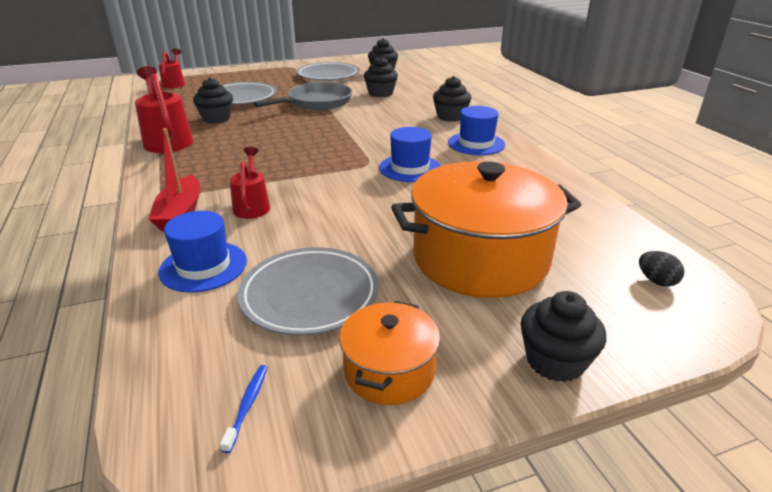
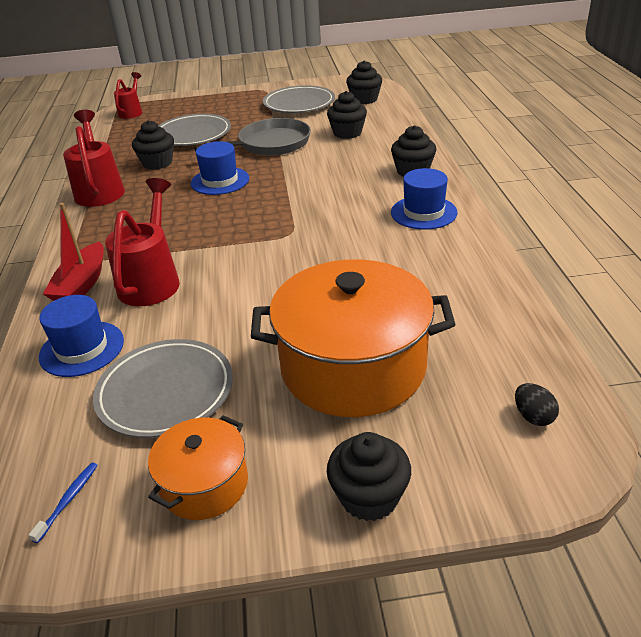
camera: 15 degrees right, 5 degrees up
(252, 206) = (152, 280): red watering can -> red watering can, size x1.64
(410, 168) = (332, 243): blue hat -> blue hat (220, 181)

